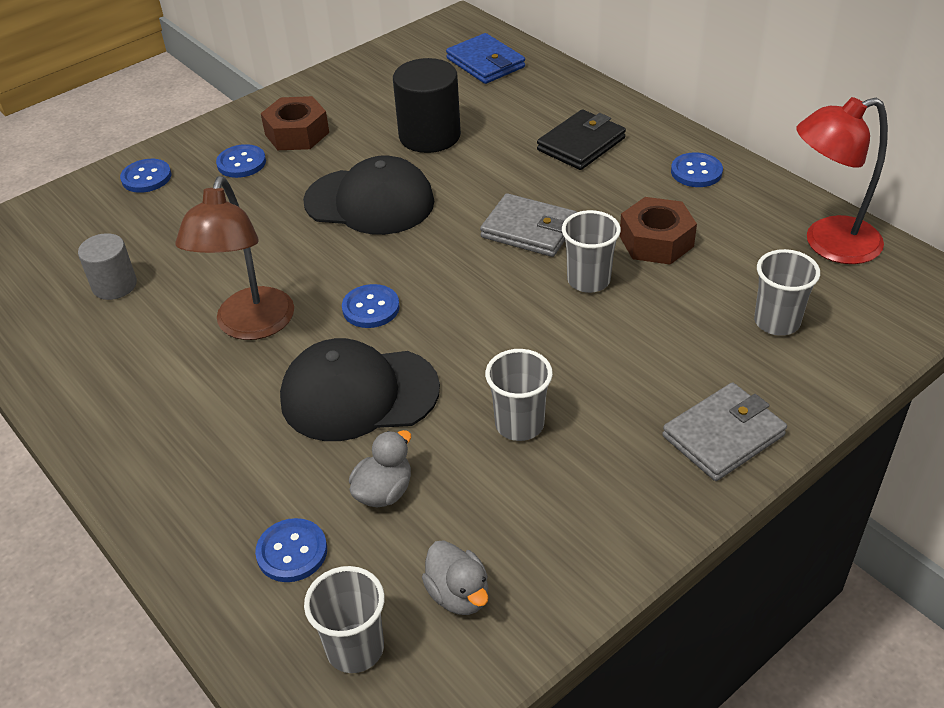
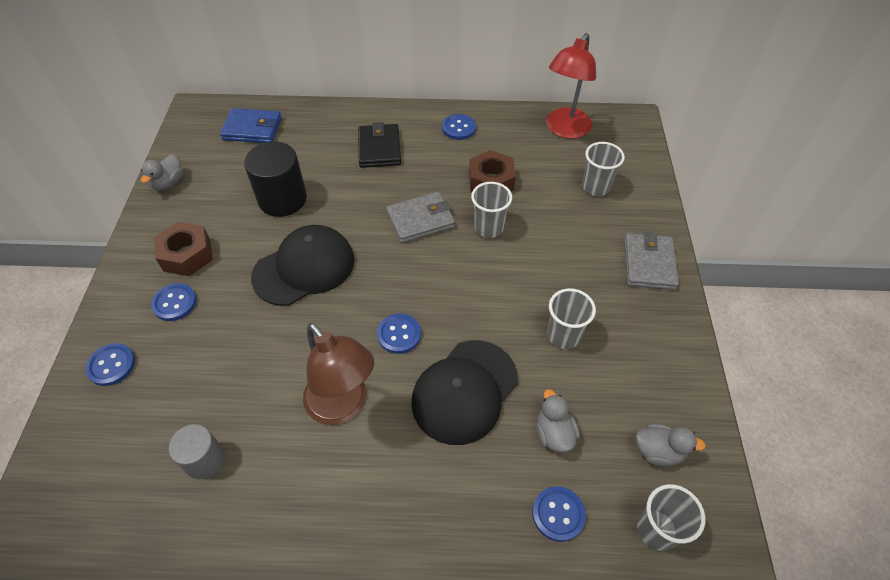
camera: 50 degrees left, 10 degrees up
(358, 70) = (168, 183): none -> grey duck

